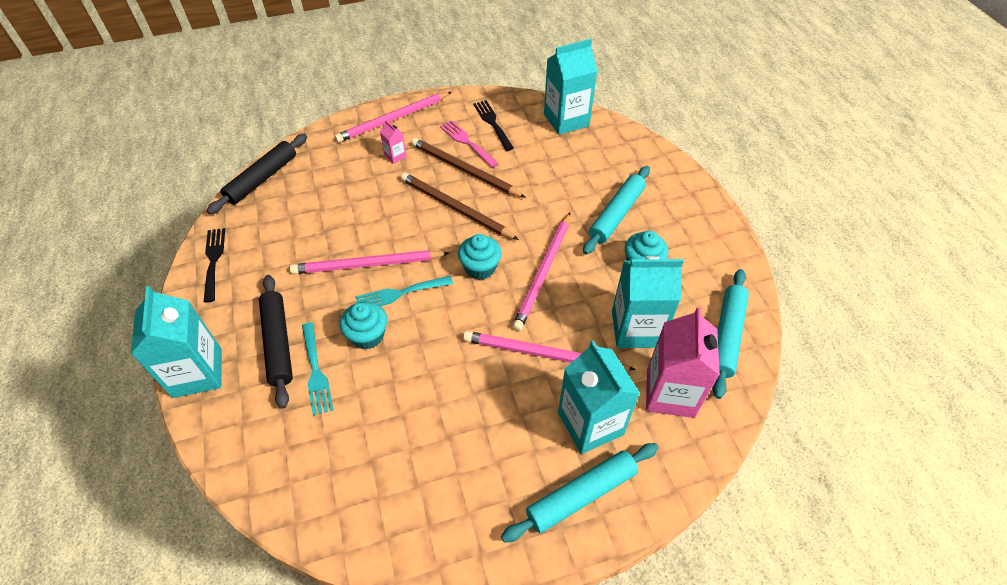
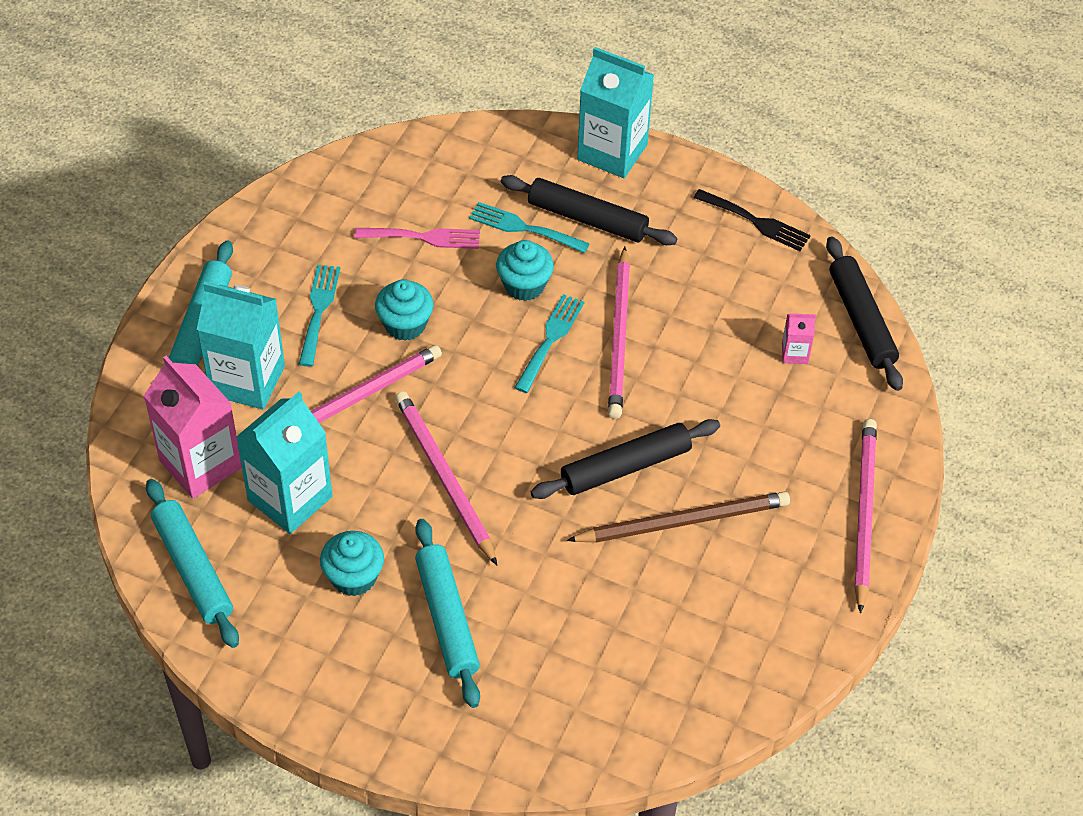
camera: 130 degrees right, 0 degrees up
(367, 265) = (619, 337): pink pencil -> pink pencil turned 150 degrees clockwise
(395, 156) = (781, 468): pink carton -> pink carton (794, 353)
(455, 208) = (625, 467): brown pencil -> black rolling pin
(466, 142) = (736, 561): pink fork -> pink fork (423, 237)
(480, 268) = (511, 427): turquoise cupcake -> turquoise cupcake (405, 325)
(492, 123) = (748, 619): black fork -> none
(496, 432) = (318, 310): none -> turquoise fork
(566, 120) = (669, 714): turquoise carton -> none

